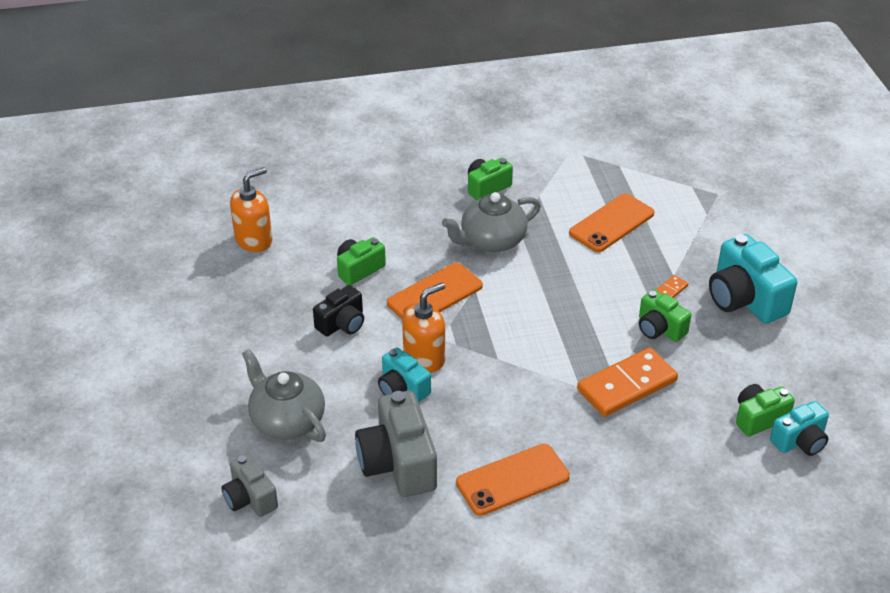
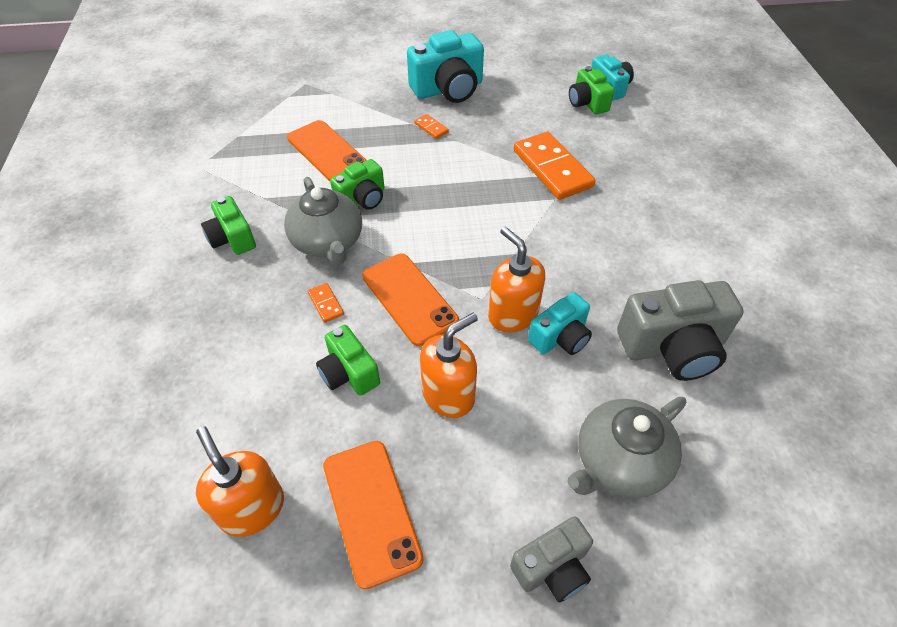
camera: 85 degrees left, 10 degrees up
(250, 498) = (755, 505): grey camera -> grey camera (552, 567)
(342, 324) = (448, 395): black camera -> orange soap dispenser
(423, 248) = (326, 304): none -> orange domino
(512, 480) = (679, 256): orange phone -> orange phone (371, 511)
(659, 328) = (480, 140): green camera -> green camera (362, 198)

